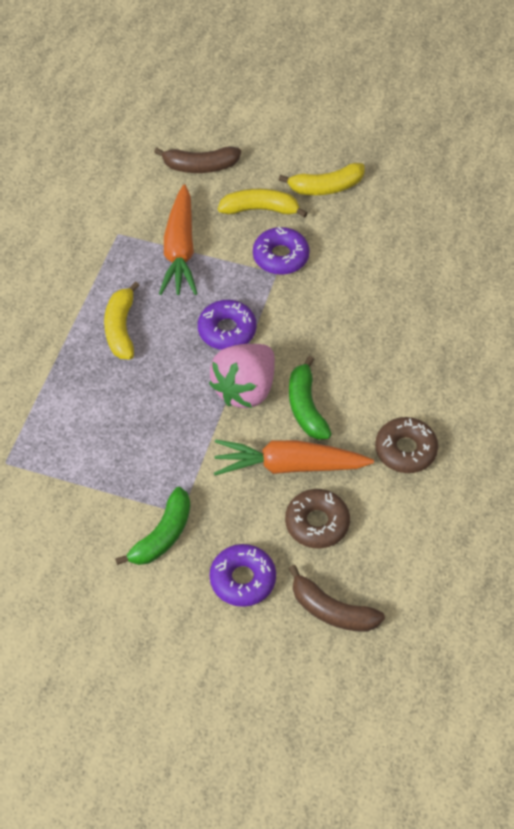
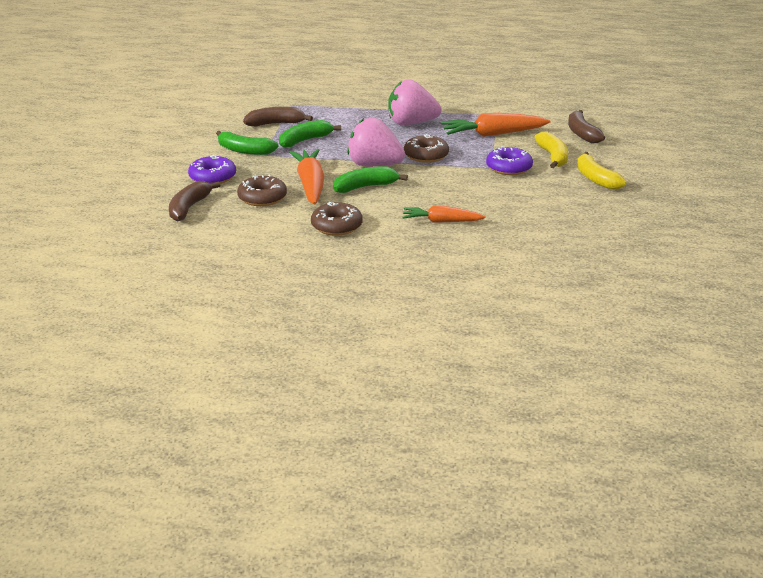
camera: 80 degrees right, 25 degrees down
(75, 489) = (276, 124): none -> brown banana
(121, 328) = (411, 123): yellow banana -> pink strawberry
(145, 458) = (305, 140): none -> green banana
(227, 330) = (426, 155): purple donut -> brown donut
(408, 347) = (441, 221): none -> orange carrot

